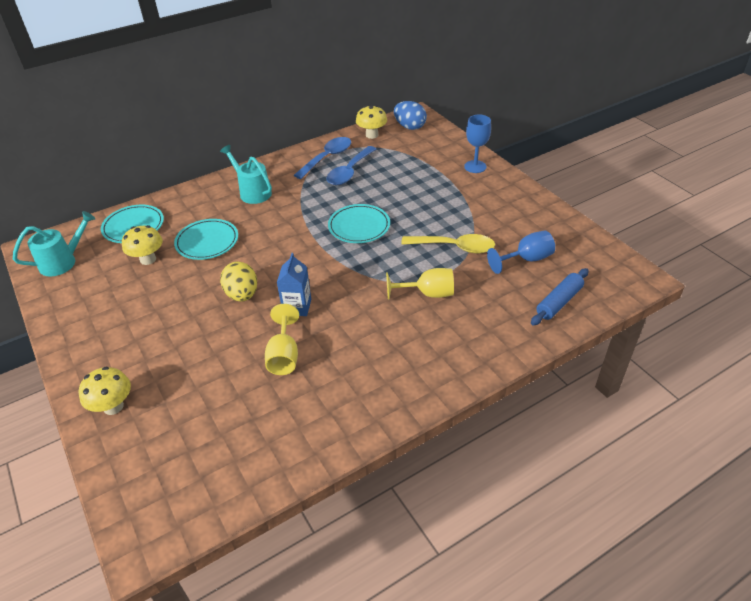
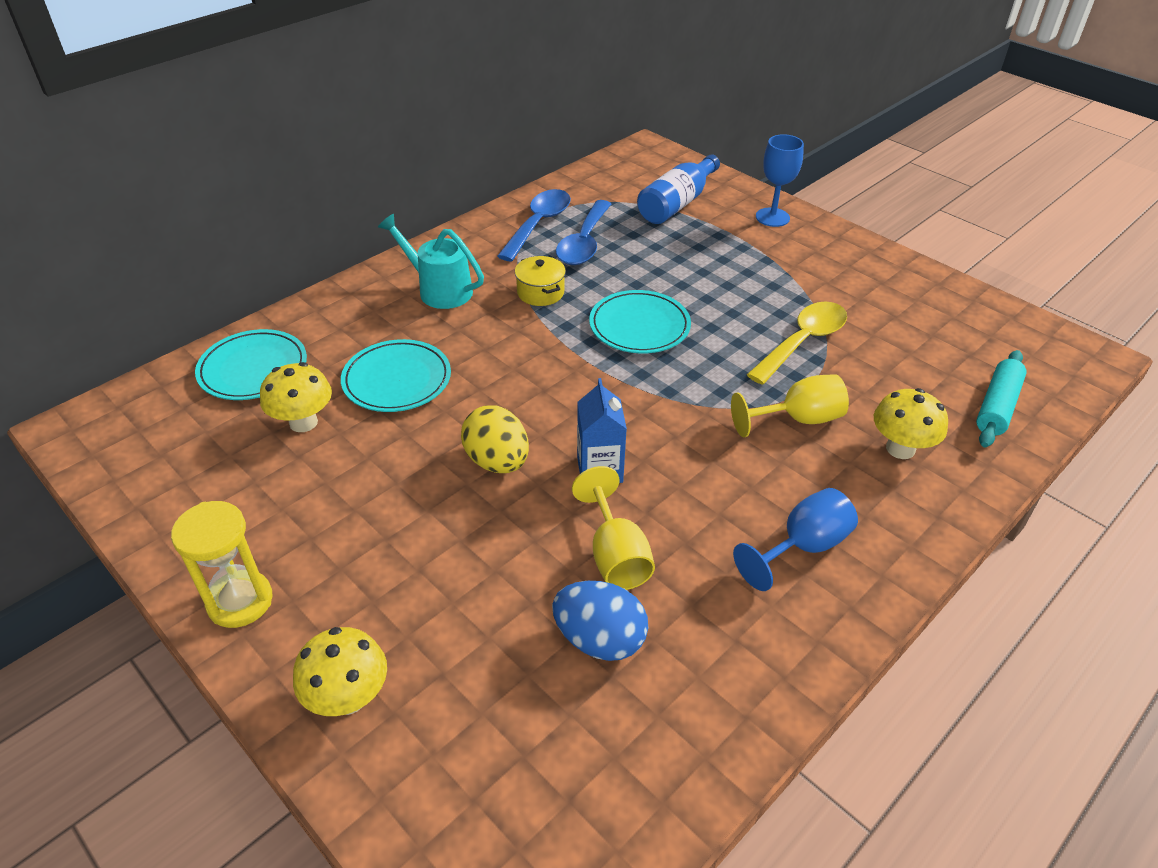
camera: 15 degrees left, 0 degrees up
(63, 261) = (145, 445): turquoise watering can -> none
(79, 349) = (240, 601): none -> yellow hourglass
(310, 200) = (540, 292): none -> yellow pot
(372, 135) = (592, 184): yellow mushroom -> yellow mushroom (900, 449)
(410, 127) = (645, 167): blue egg -> blue egg (599, 639)
(418, 152) = (677, 203): none -> blue bottle
(455, 247) = (803, 342): yellow spoon -> yellow spoon turned 45 degrees counterclockwise
(526, 259) = (917, 348): blue goblet -> blue goblet (803, 546)
(559, 302) = (997, 407): blue rolling pin -> turquoise rolling pin

